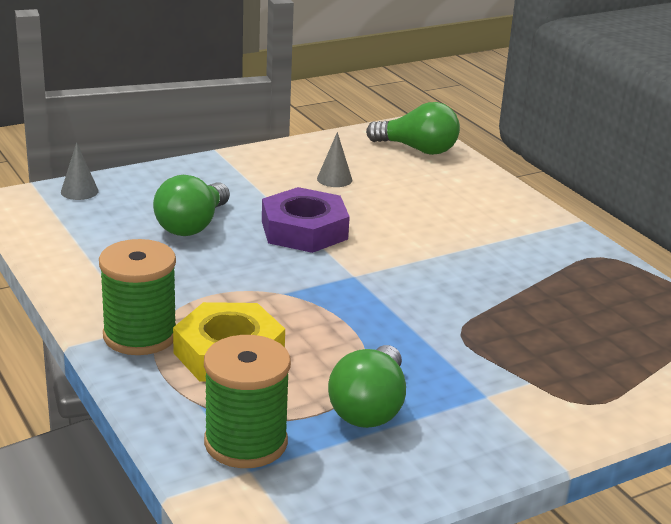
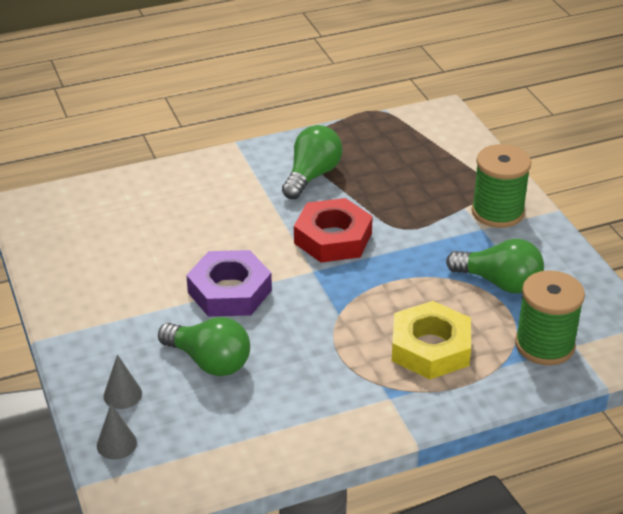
camera: 80 degrees left, 10 degrees up
(140, 335) = (403, 398): green spool -> green spool (497, 212)
(334, 179) = (129, 264): grey cone -> grey cone (122, 394)
(417, 149) = (77, 206): green light bulb -> green light bulb (312, 176)
(419, 285) = (333, 238): none -> red nut

